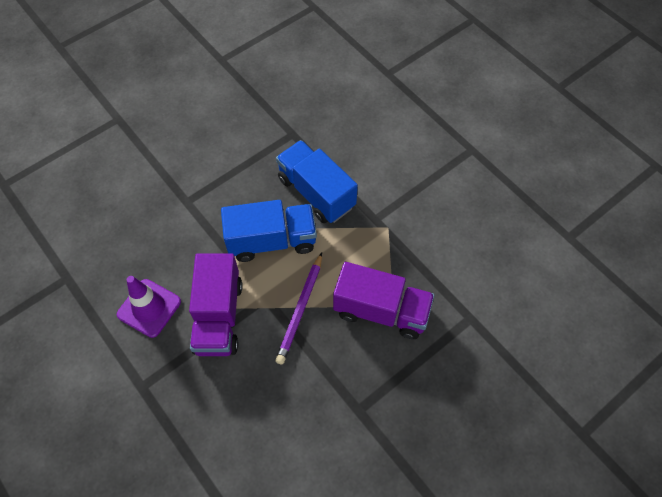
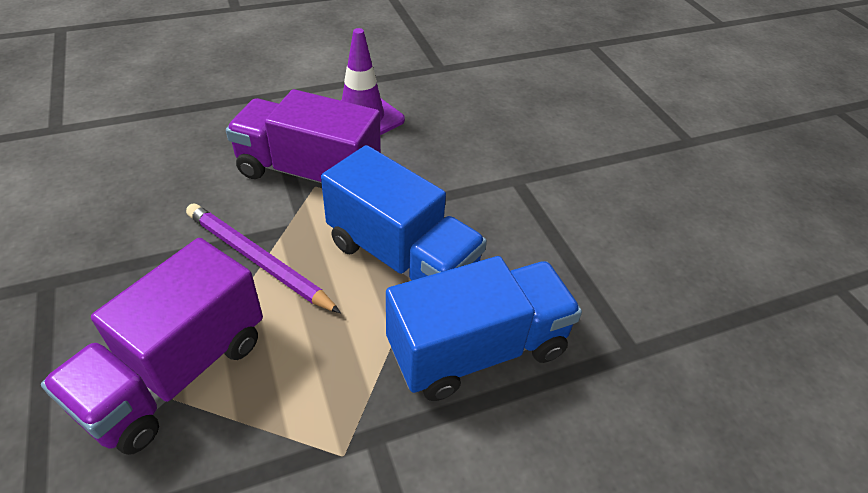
camera: 105 degrees right, 15 degrees down
(272, 241) = (402, 258): blue truck -> blue truck turned 60 degrees counterclockwise

